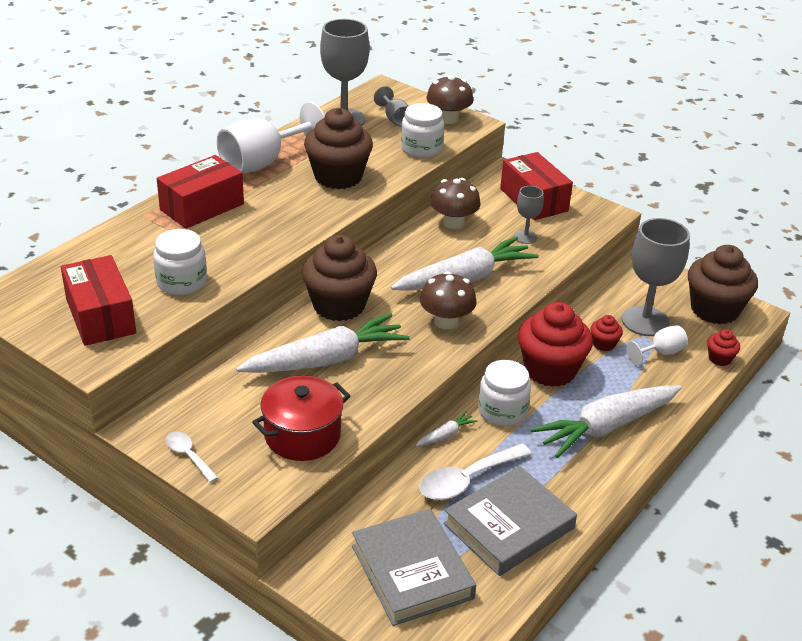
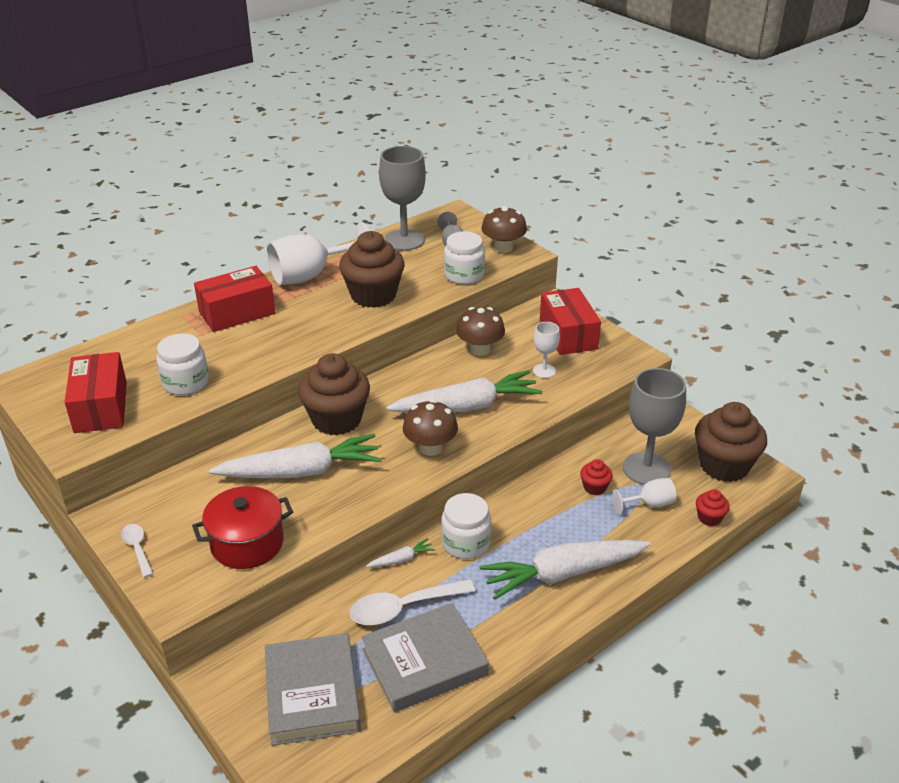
camera: 15 degrees right, 0 degrees up
(525, 237) = (544, 371): grey goblet -> white goblet
(550, 370) = (530, 507): red cupcake -> none

